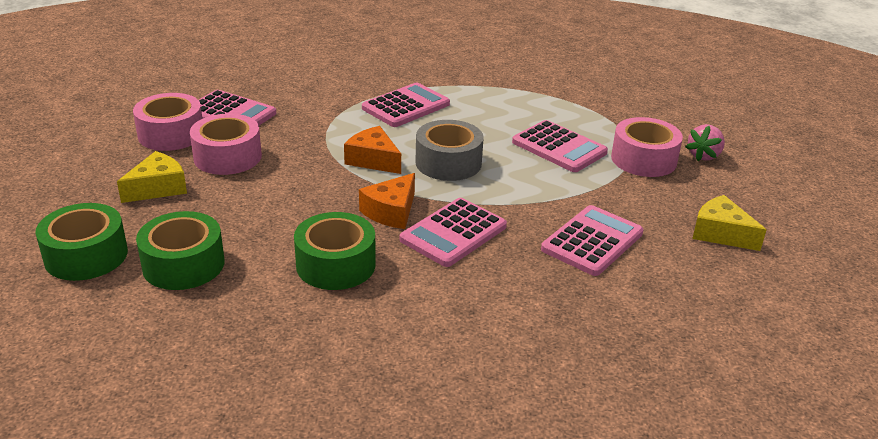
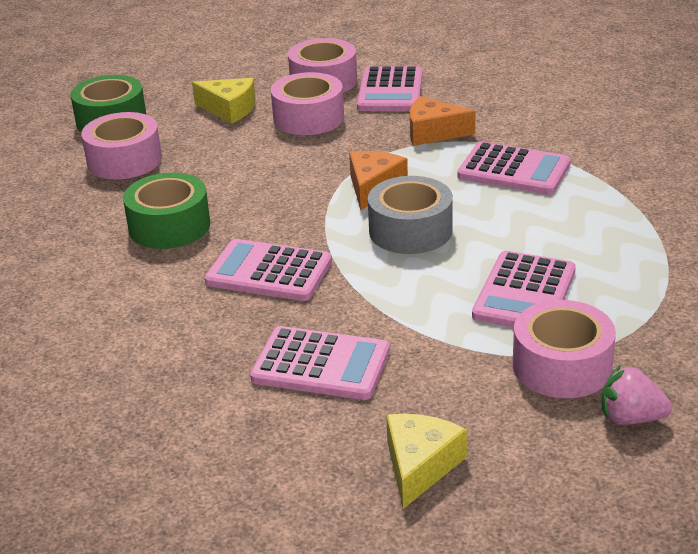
camera: 70 degrees right, 0 degrees up
(183, 264) = (124, 160): green tape -> pink tape
(391, 212) = (281, 227): orange cheese -> orange cheese (433, 132)

